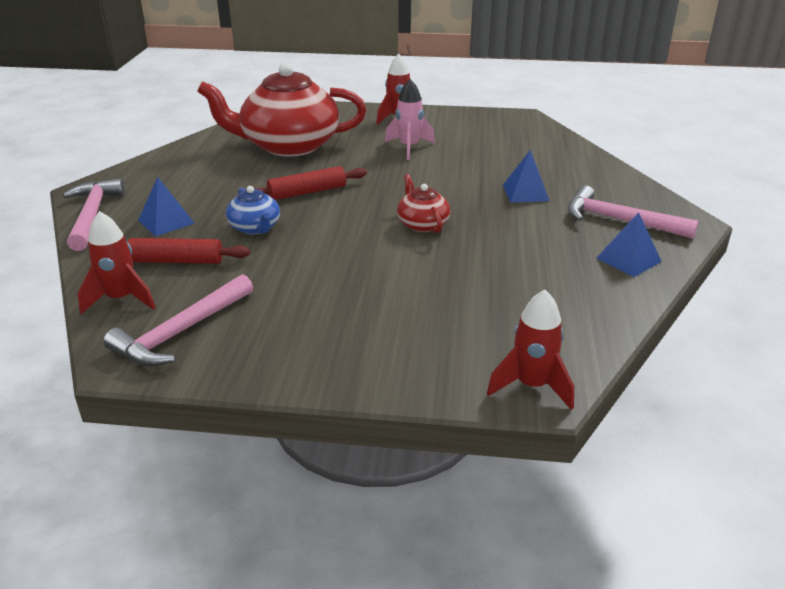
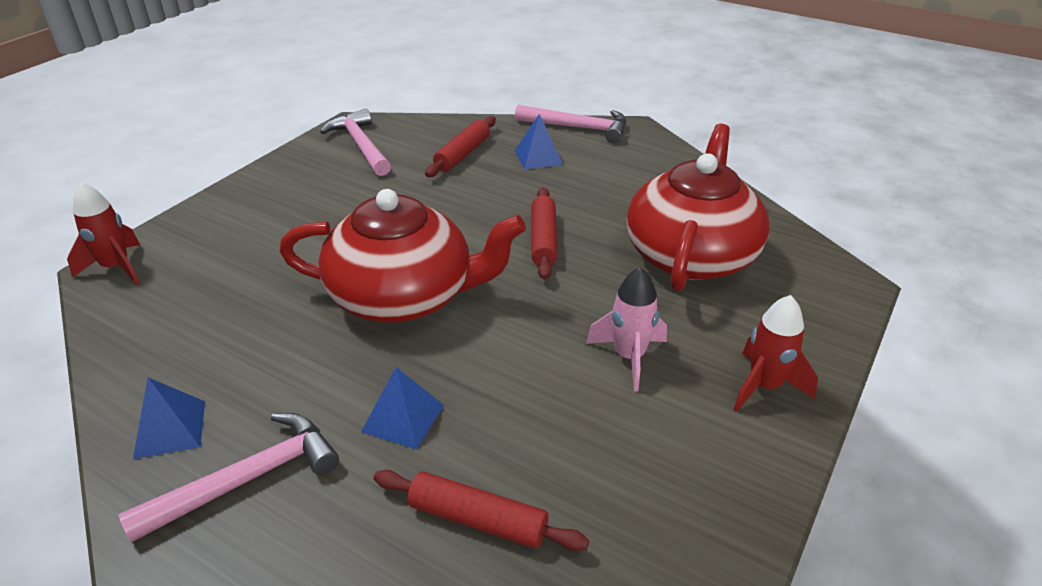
camera: 115 degrees right, 5 degrees up
(121, 299) = (427, 129): red rocket -> none
(255, 227) = (488, 196): blue teapot -> none
(422, 224) = (404, 296): red teapot -> red teapot, size x2.24
(558, 160) = (477, 520): none -> red rolling pin

